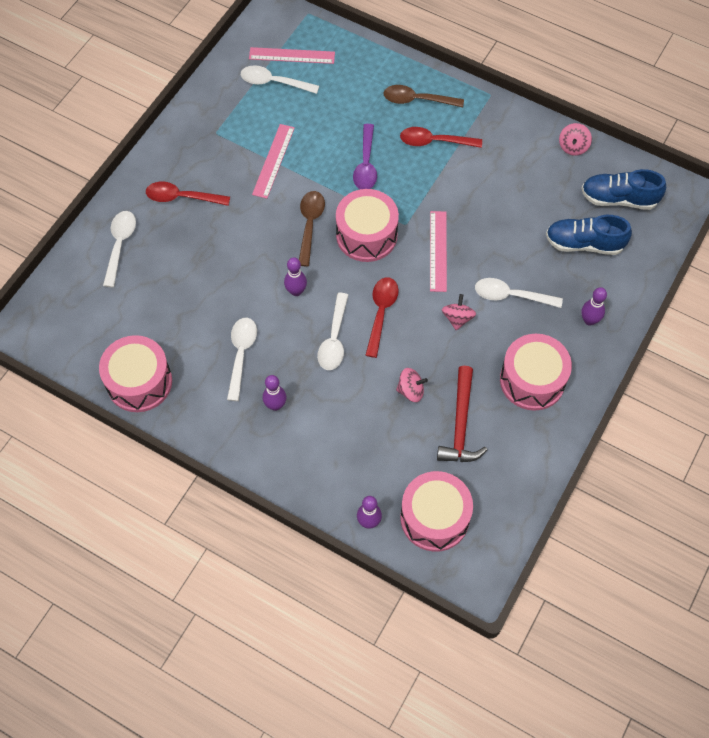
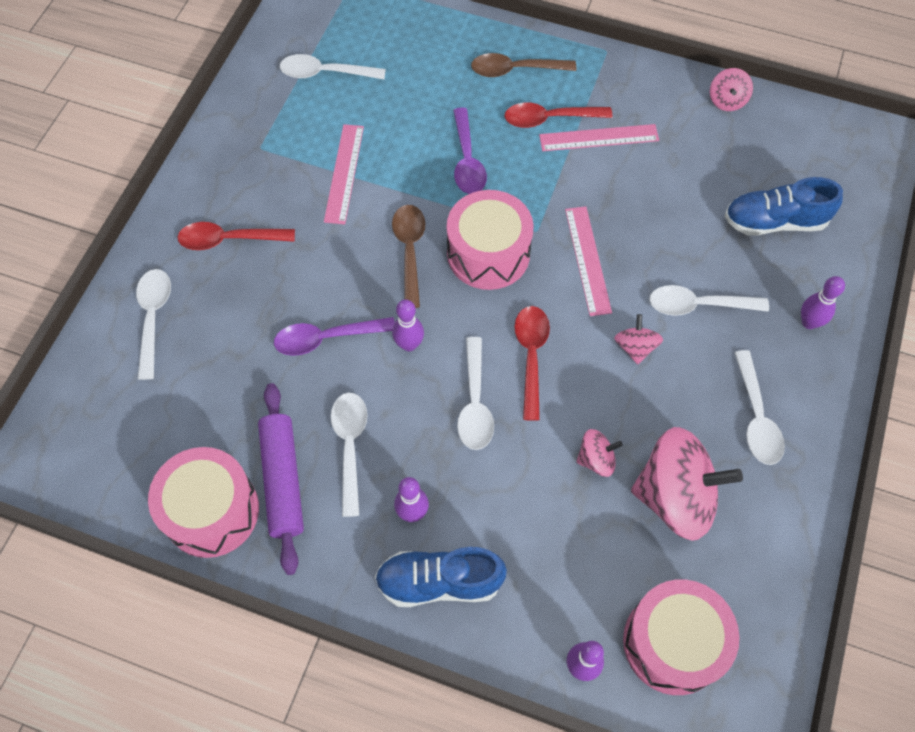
camera: 10 degrees left, 0 degrees up
(191, 370) = (283, 480): none -> purple rolling pin
(239, 278) = (326, 338): none -> purple spoon
(292, 56) = (342, 37): pink ruler -> pink ruler (599, 138)
(460, 424) = (675, 497): red hammer -> pink spinning top
(532, 380) = (756, 417): pink drum -> white spoon
(619, 199) = (802, 157): blue shoe -> blue shoe (439, 582)

